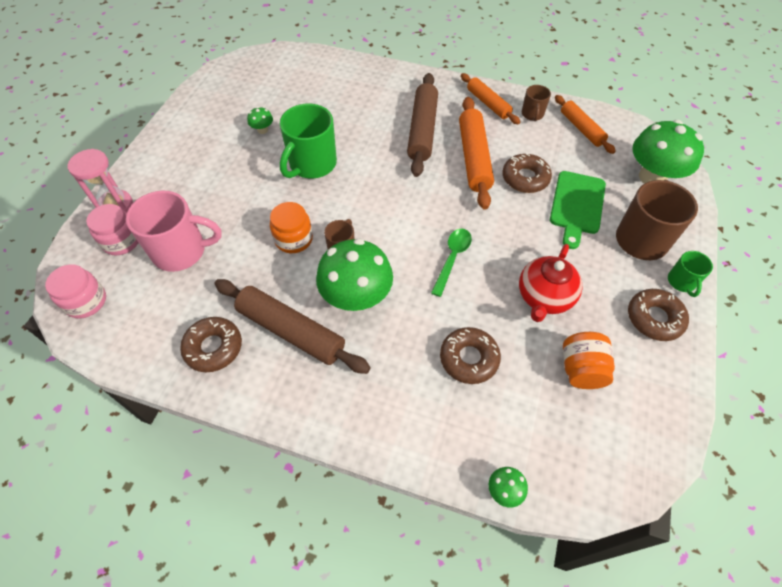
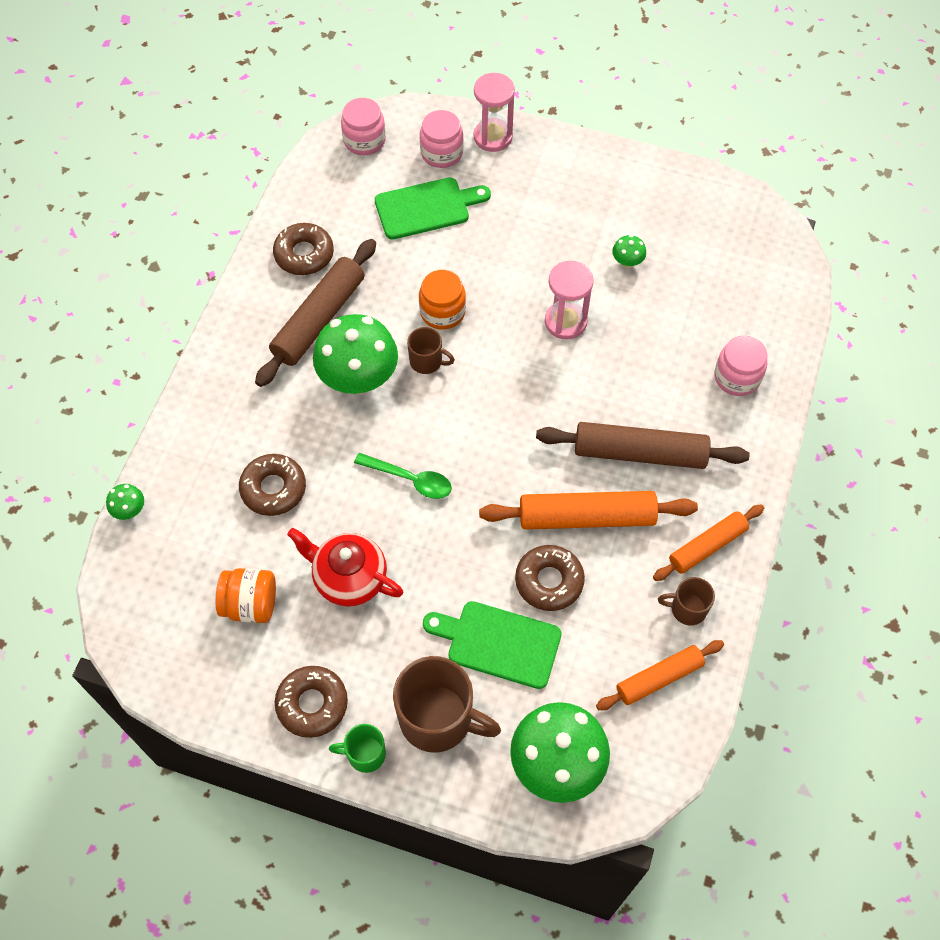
camera: 90 degrees right, 5 degrees up
(181, 251) = (426, 208): pink mug -> green cutting board
(312, 164) = (565, 322): green mug -> pink hourglass
(364, 83) = (737, 377): none -> pink jar

